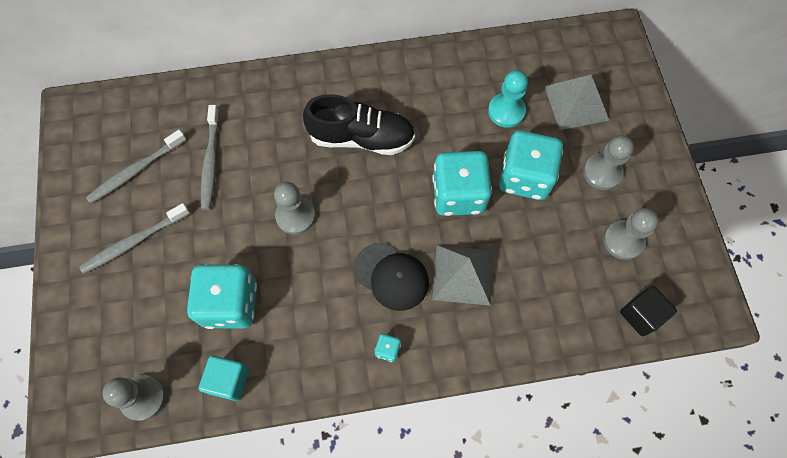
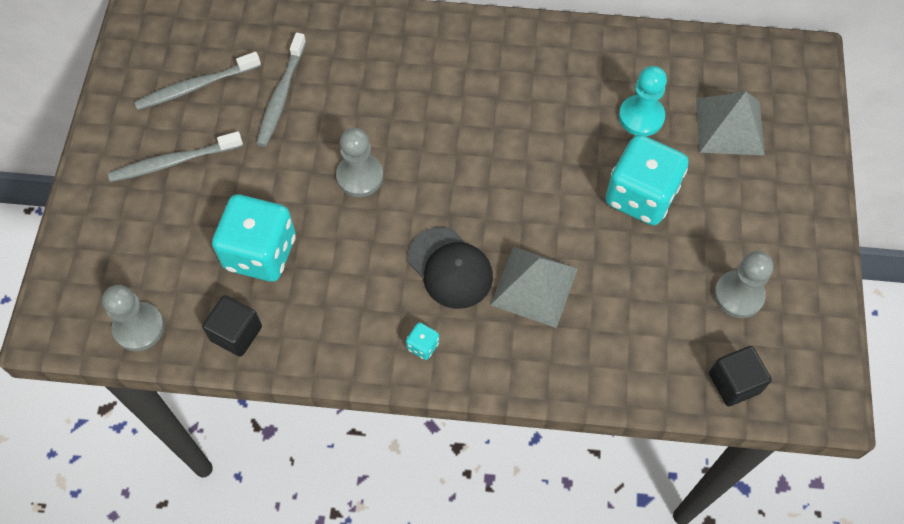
camera: 15 degrees right, 5 degrees down
(229, 380) = (236, 333): turquoise cube -> black cube
(361, 138) = (460, 108): black shoe -> none
(458, 194) = (555, 197): turquoise dice -> none
(602, 172) = (737, 212): grey pawn -> none

